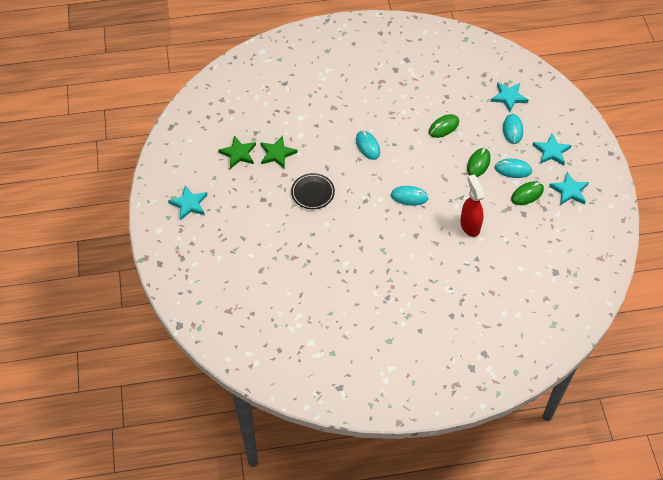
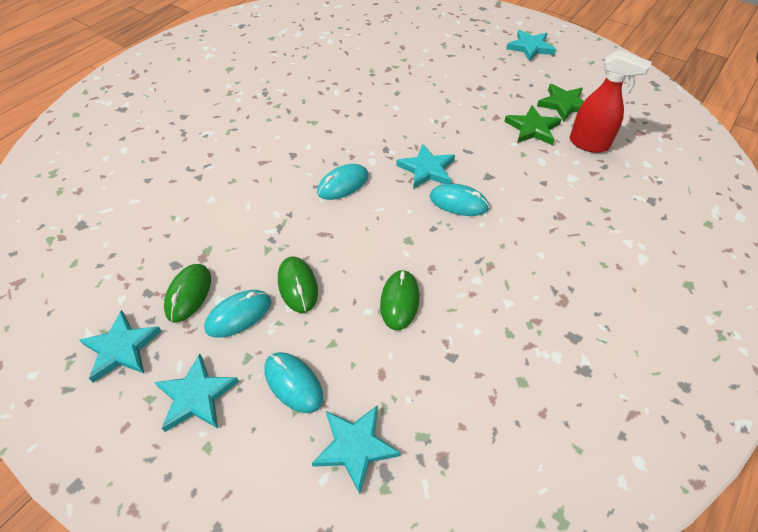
camera: 135 degrees right, 5 degrees down
(312, 193) = (446, 121): black plate -> none
(360, 173) = (427, 169): none -> turquoise star
(469, 226) = (238, 203): red spray bottle -> red spray bottle (589, 144)

